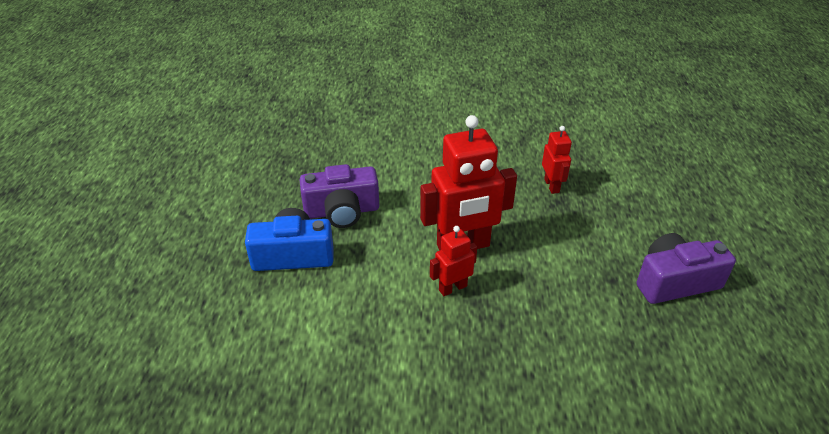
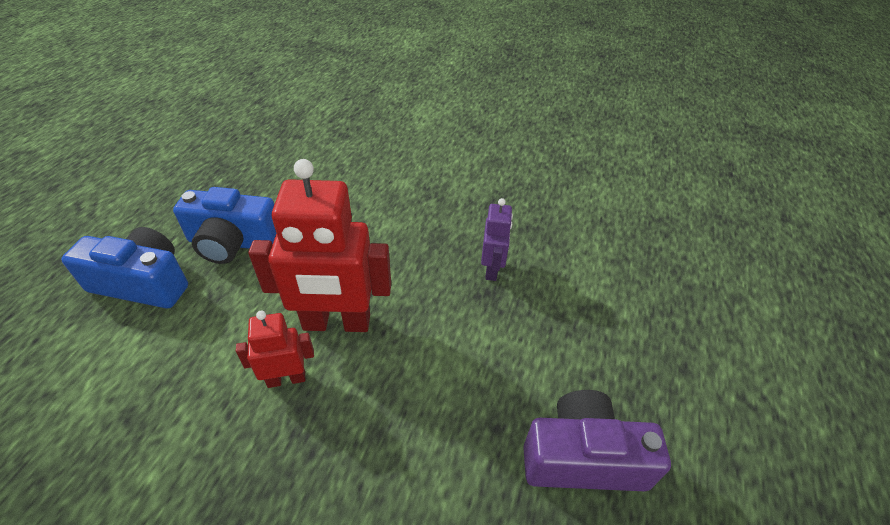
camera: 15 degrees right, 5 degrees up
(342, 211) = (233, 242): purple camera -> blue camera
(552, 186) = (492, 269): red robot -> purple robot

